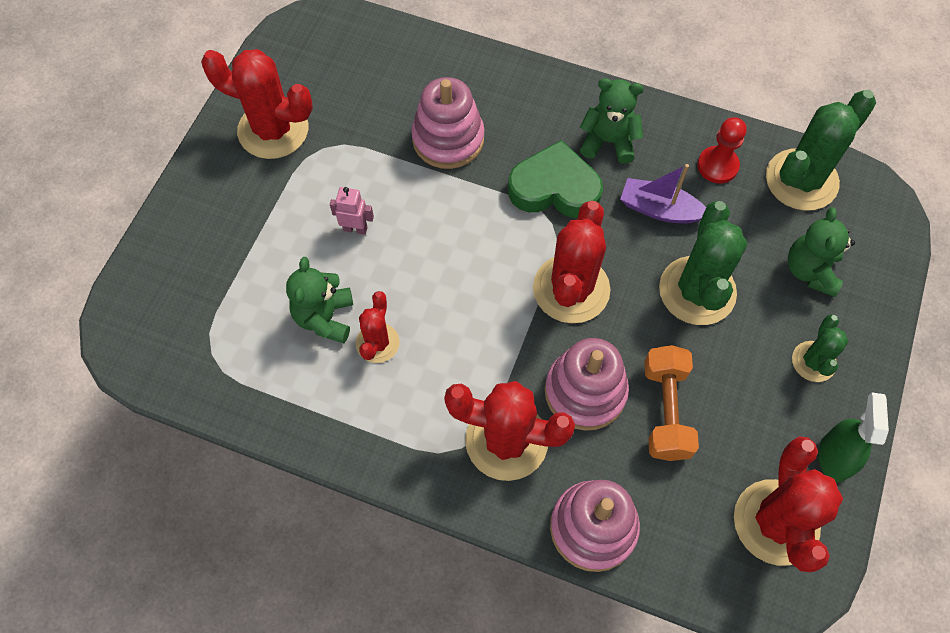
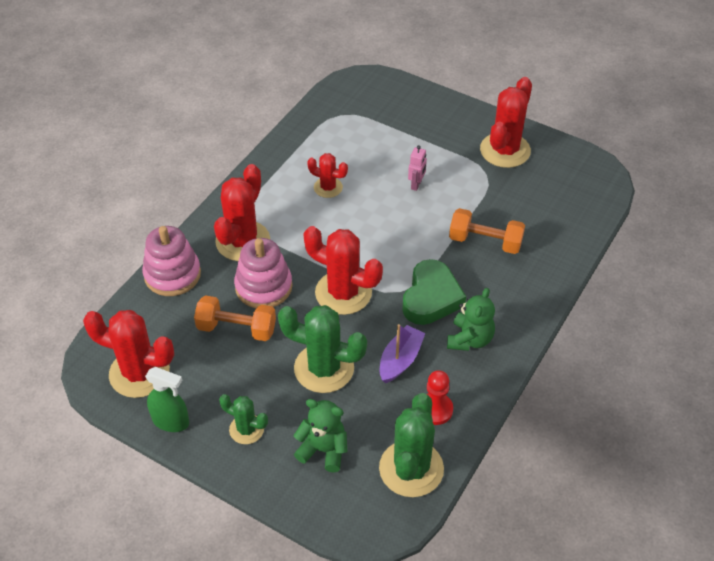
camera: 100 degrees right, 15 degrees down
(325, 317) = (352, 165): green teddy bear -> none
(448, 139) = (485, 242): pink stacking toy -> orange dumbbell
(801, 180) = (411, 469): green cactus -> green cactus turned 45 degrees clockwise

